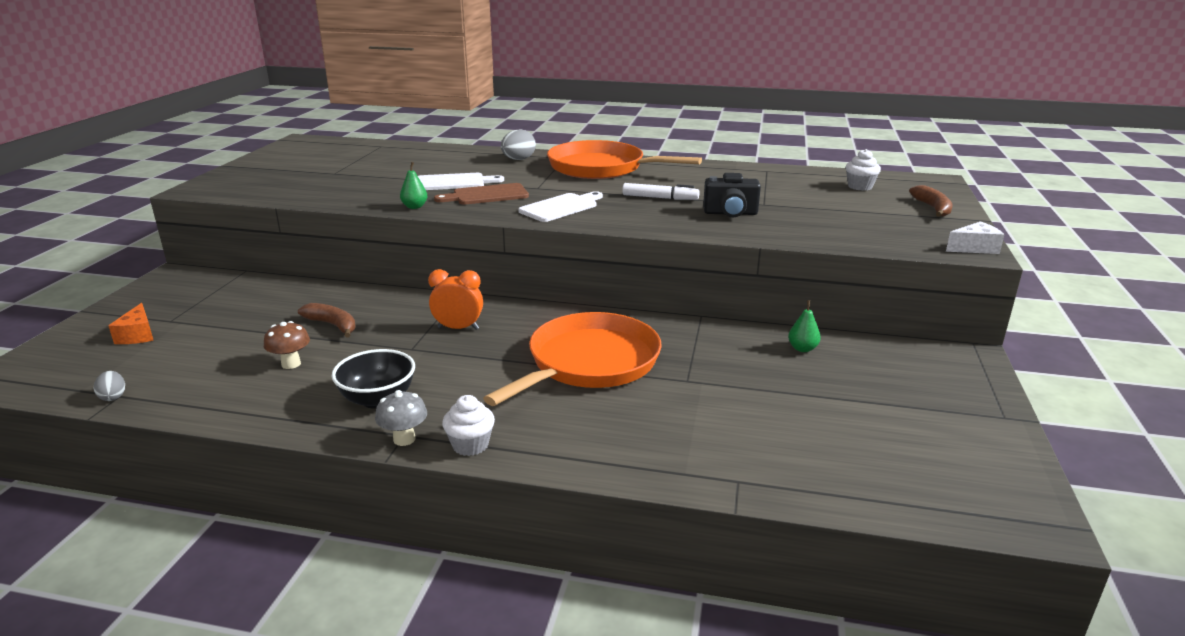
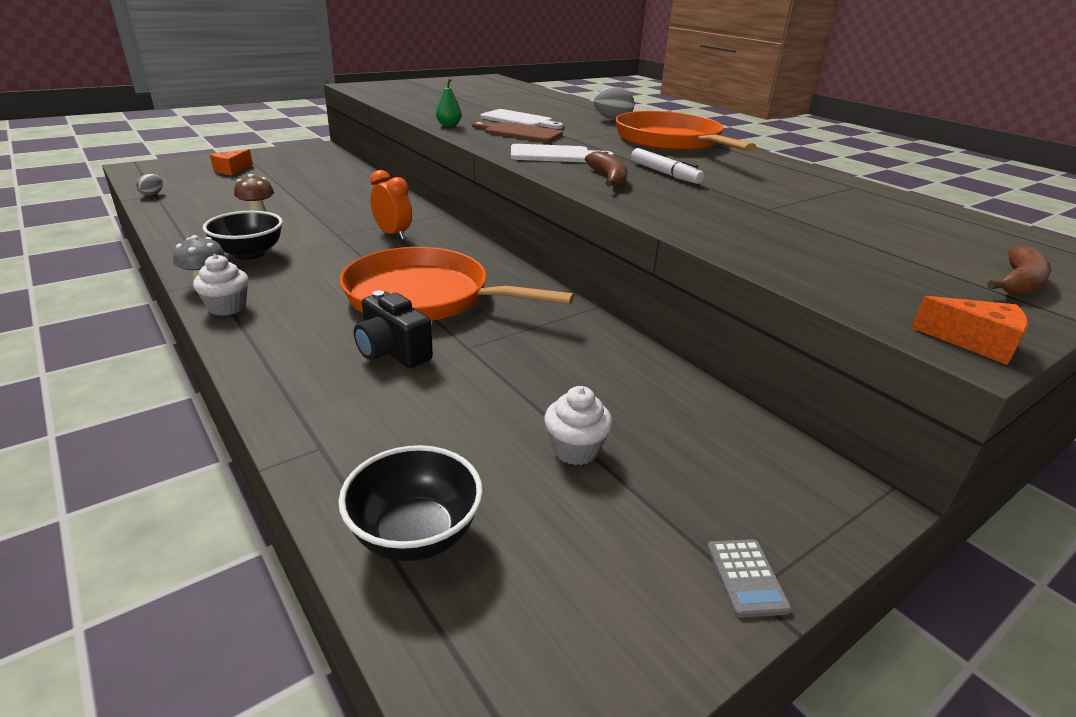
camera: 40 degrees right, 5 degrees up
(333, 325) = (328, 202): brown banana -> brown banana (608, 178)
(589, 363) = (424, 296): orange pan -> orange pan turned 150 degrees counterclockwise
(730, 213) = (706, 204): black camera -> black camera (392, 352)
(802, 349) = (641, 379): green pear -> none
(860, 187) = (951, 232): white cupcake -> white cupcake (575, 449)
(865, 485) = (415, 534): none -> black bowl
(974, 248) = (974, 343): white cheese -> orange cheese
(994, 413) = (746, 577): none -> grey calculator

